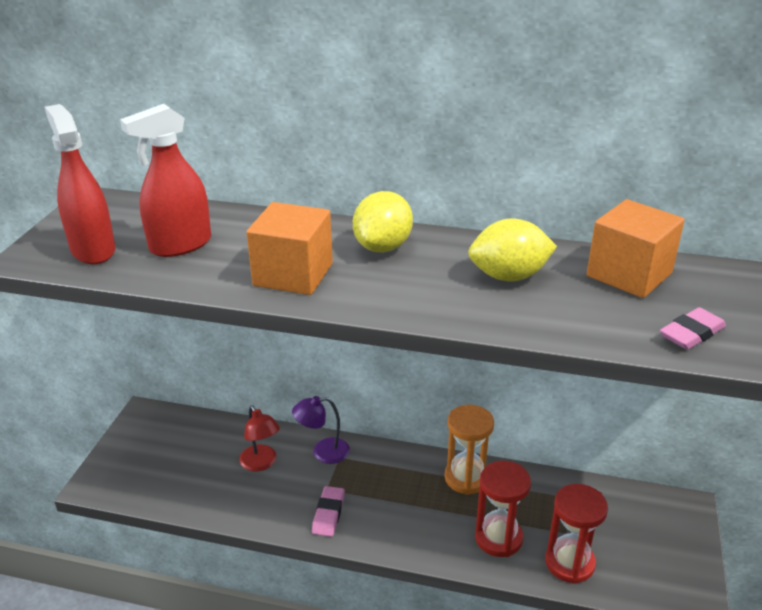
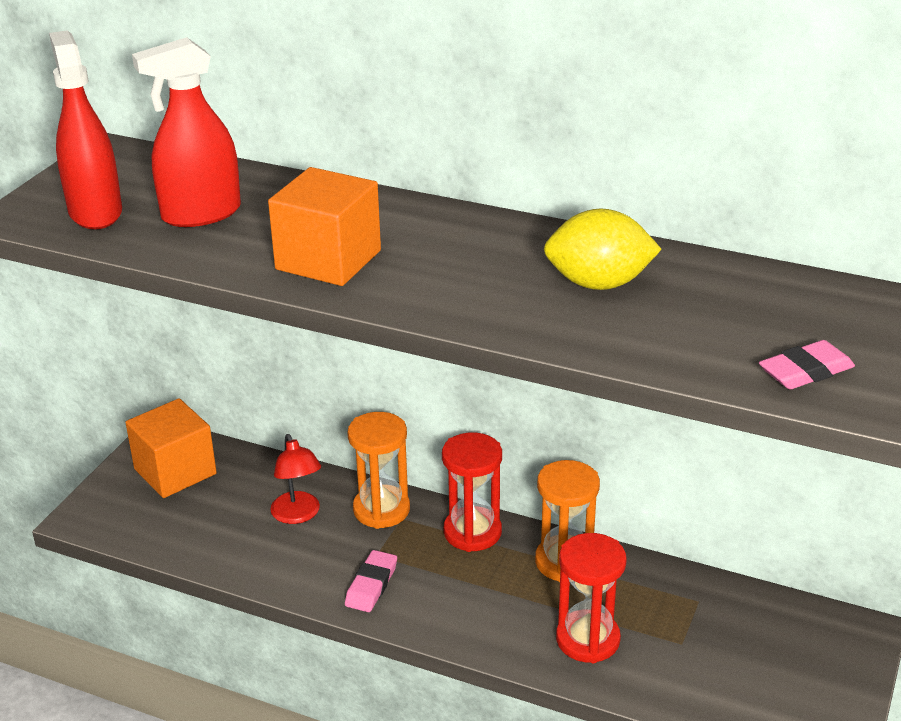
camera: 10 degrees right, 0 degrees up
(323, 452) = (381, 510): purple lamp -> orange hourglass
(383, 247) = (451, 235): yellow lemon -> none
(569, 563) = (675, 680): red hourglass -> red hourglass (472, 532)
(629, 274) = (758, 294): orange cube -> orange cube (175, 471)

